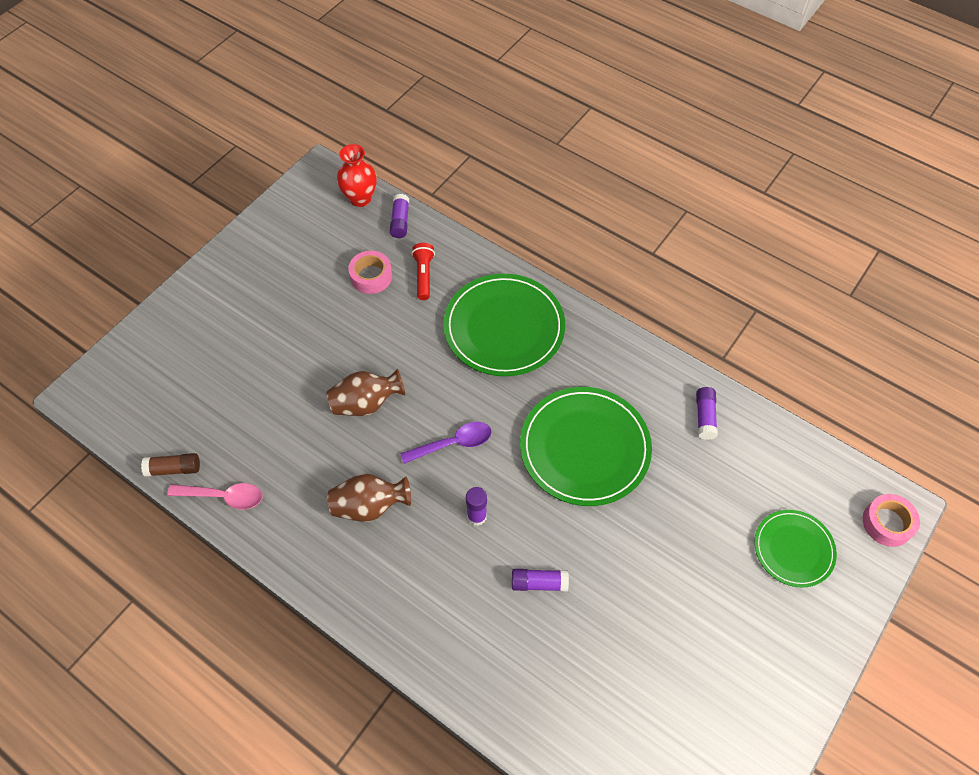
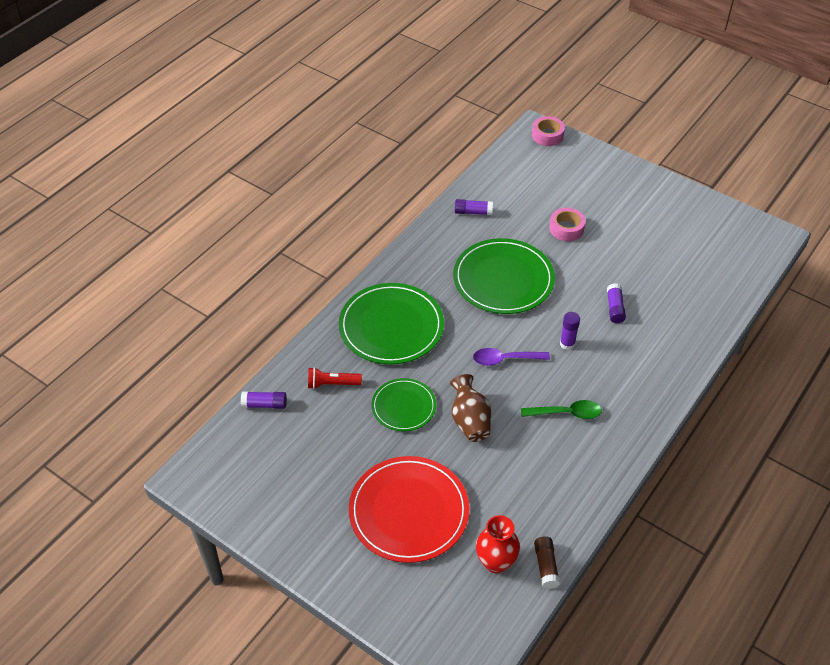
camera: 90 degrees left, 10 degrees down
(223, 496) = (569, 521): pink spoon -> none
(259, 345) = (409, 511): none -> red plate
(360, 198) = (230, 439): red vase -> red vase (496, 562)
(369, 506) = (566, 413): brown vase -> green spoon
(371, 276) = (330, 424): pink tape -> pink tape (566, 228)
(453, 443) = (505, 359): purple spoon -> purple spoon turned 75 degrees counterclockwise
(793, 549) = (571, 179): green plate -> green plate (403, 406)

